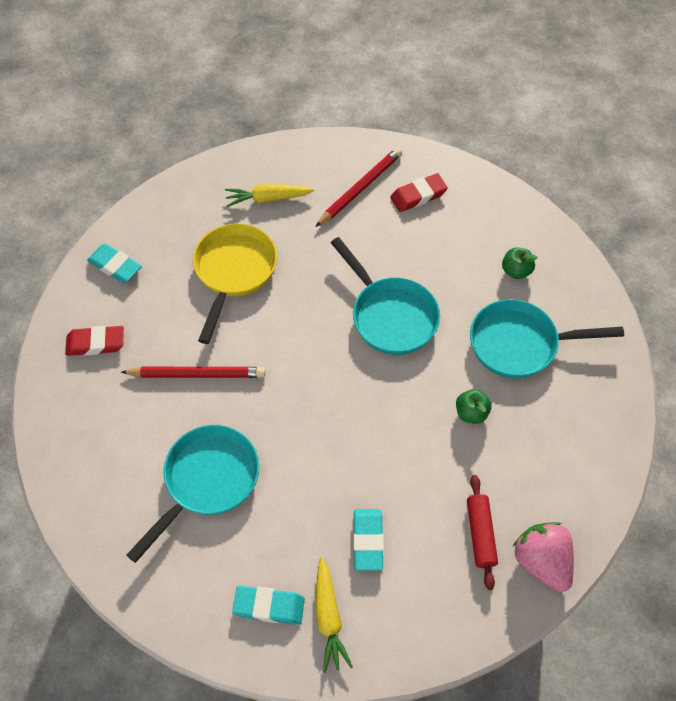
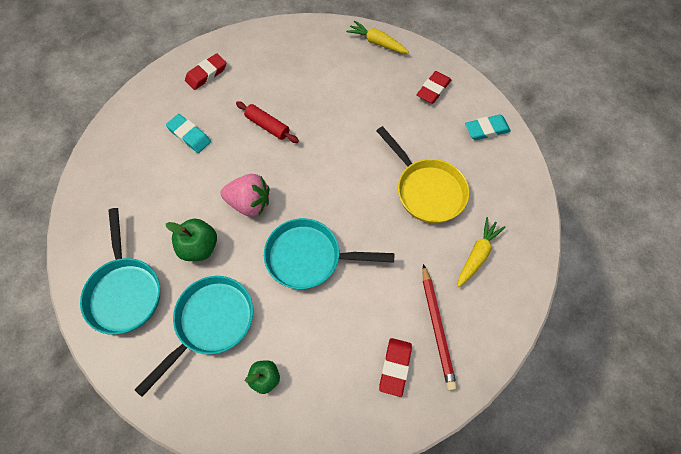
camera: 130 degrees right, 5 degrees up
(197, 374) = (366, 124): red pencil -> none
(207, 481) = (296, 89): turquoise pan -> turquoise pan (125, 291)
(269, 606) = (206, 74): turquoise eraser -> red eraser
(328, 617) = (174, 93): yellow carrot -> yellow carrot (377, 43)
(471, 413) = (199, 247): green apple -> green apple, size x1.50
(480, 534) = (133, 190): red rolling pin -> red rolling pin (267, 126)
(542, 561) = (87, 207): pink strawberry -> pink strawberry (249, 203)

